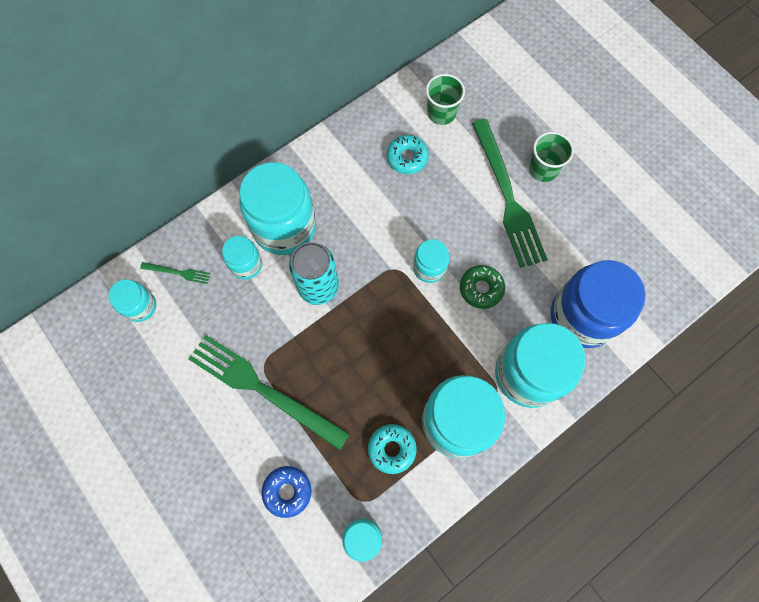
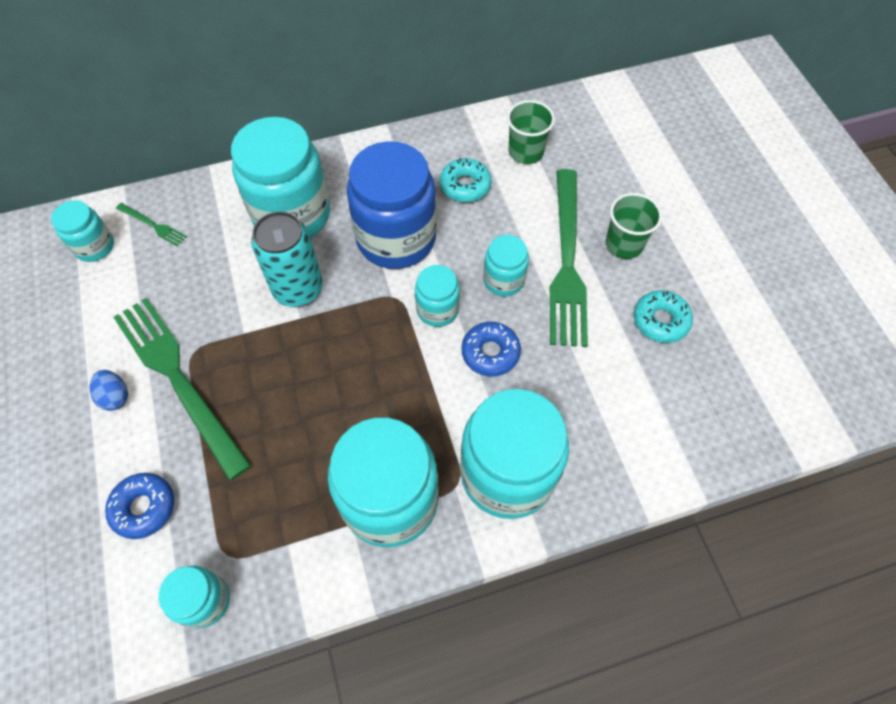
camera: 20 degrees right, 10 degrees down
(223, 419) = (115, 396): none -> blue egg
(246, 264) = (230, 240): turquoise jar -> turquoise jar (503, 280)
(392, 449) = (293, 504): turquoise donut -> turquoise donut (660, 321)
(481, 289) = (490, 353): green donut -> blue donut
(582, 316) = (607, 428): blue jar -> blue jar (396, 238)

